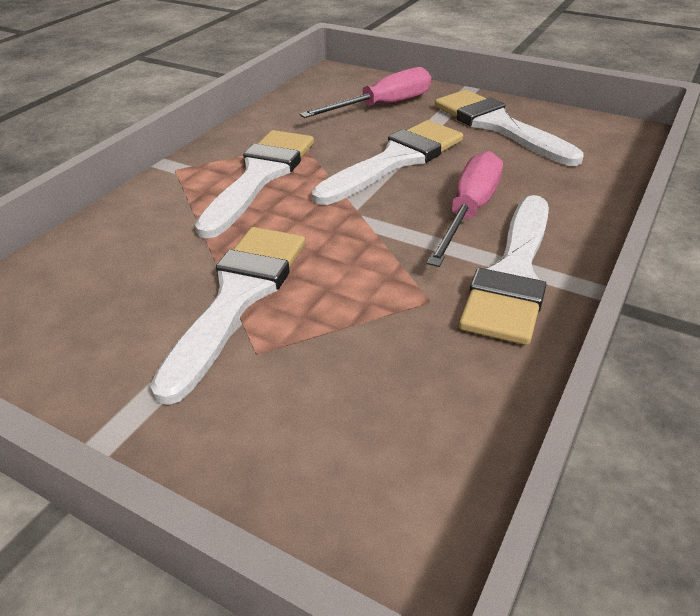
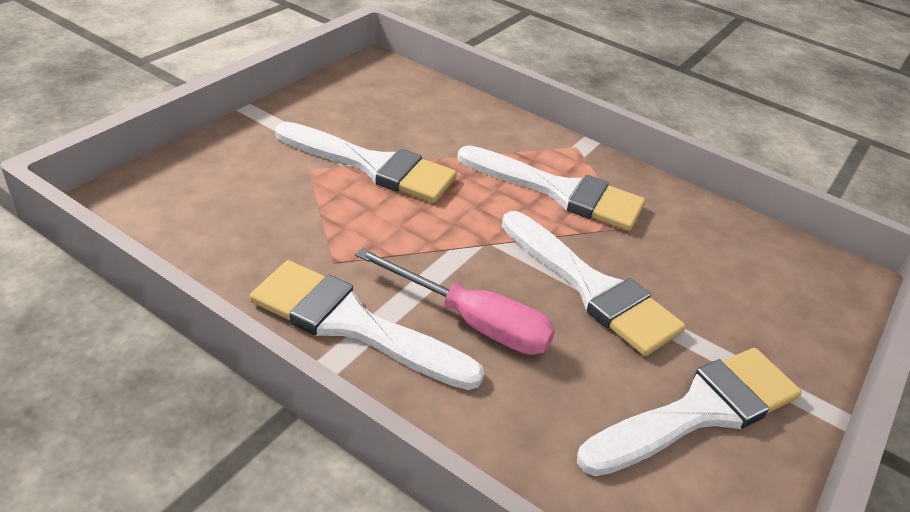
camera: 90 degrees right, 0 degrees up
(382, 106) = (745, 305): pink screwdriver -> none

